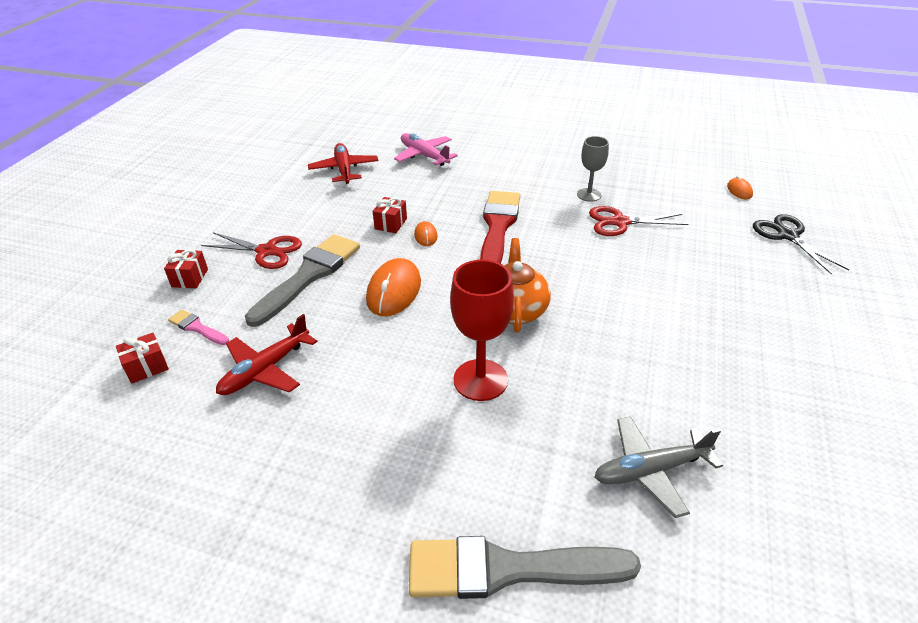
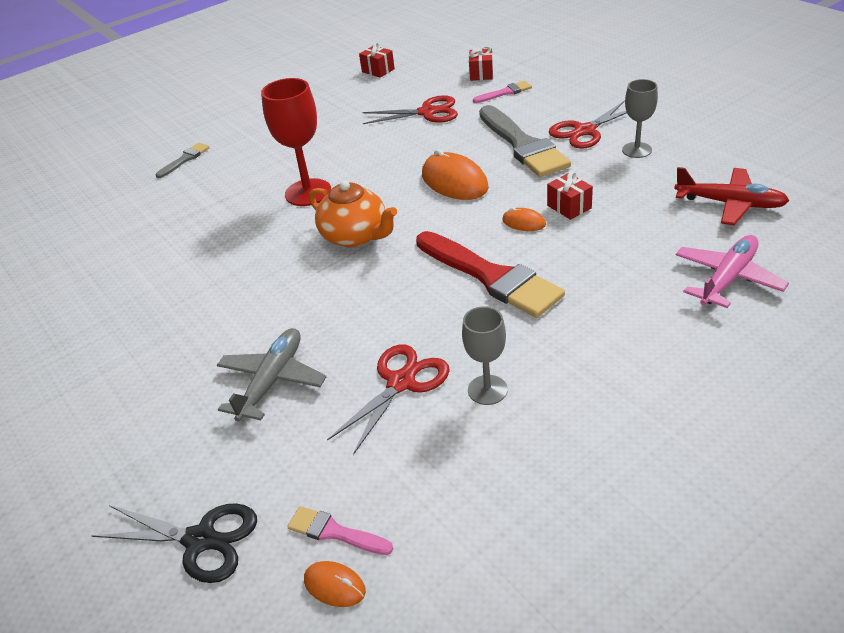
camera: 130 degrees right, 0 degrees up
(190, 278) = (577, 94): red gift -> red gift (378, 70)
(265, 370) = (427, 112): red plane -> red scissors
(289, 219) = (637, 150): none -> grey goblet
(424, 155) = (728, 278): pink plane -> pink plane turned 45 degrees counterclockwise
(507, 569) = (185, 159): grey brush -> grey brush, size x0.47
(650, 470) = (152, 232): grey plane -> grey plane (272, 381)
(721, 201) = (335, 532): none -> pink brush

